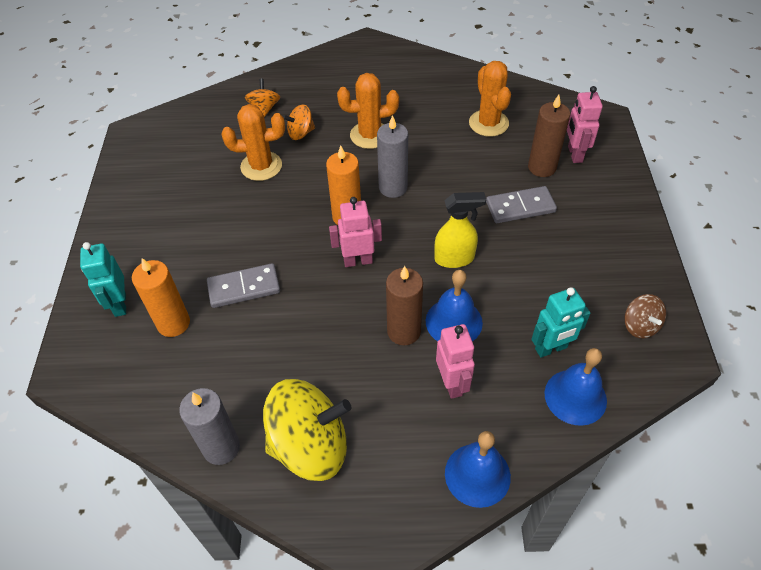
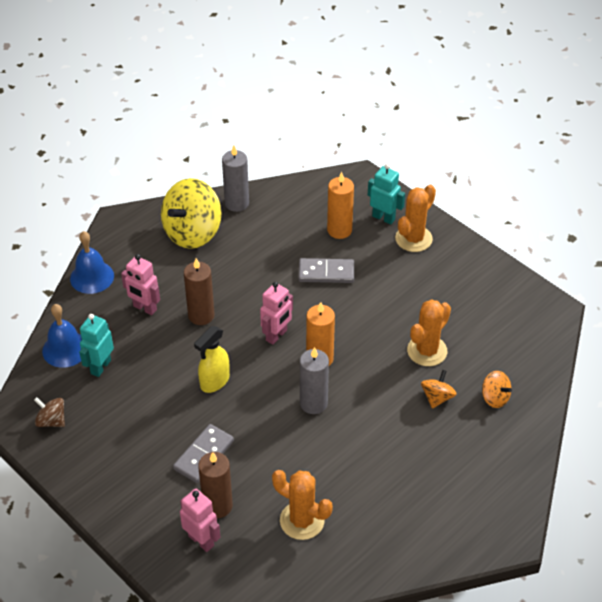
camera: 135 degrees right, 5 degrees down
(244, 288) = (326, 272): grey domino -> grey domino turned 60 degrees clockwise
(370, 135) = (383, 435): orange cactus -> orange cactus (413, 239)
(454, 321) = (176, 341): blue bell -> none

